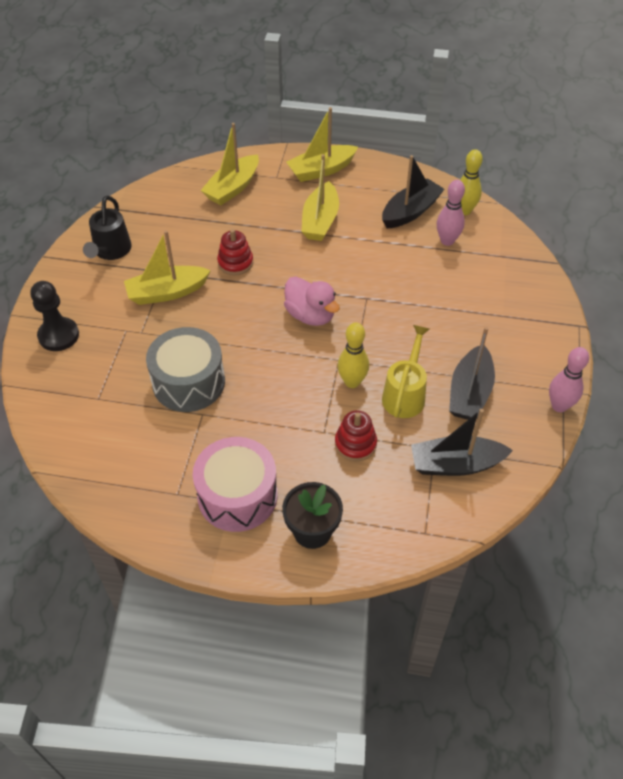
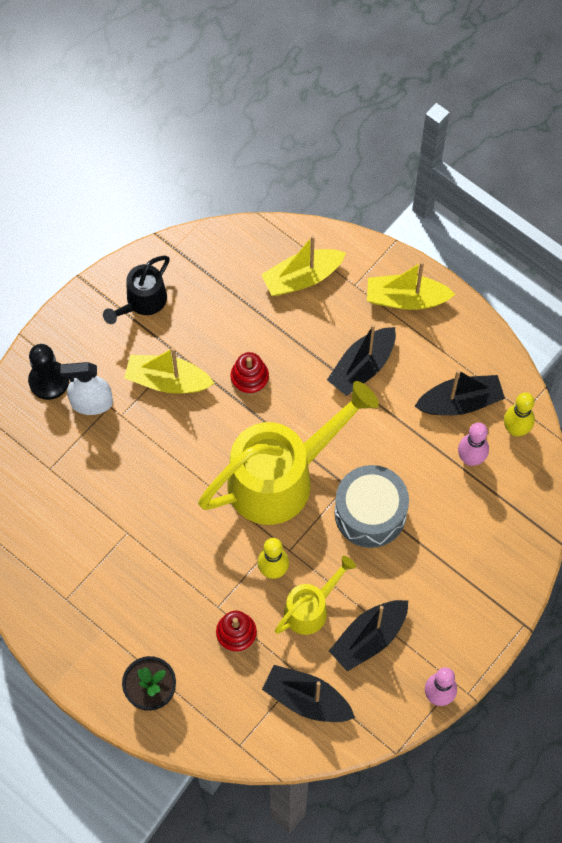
camera: 30 degrees right, 15 degrees up
(108, 334) = (92, 403): none -> white spray bottle
(188, 382) = (133, 493): grey drum -> grey drum (370, 513)
(237, 496) = (112, 628): pink drum -> none
(310, 315) = (282, 477): pink duck -> yellow watering can
(320, 221) = (362, 367): yellow boat -> black boat

